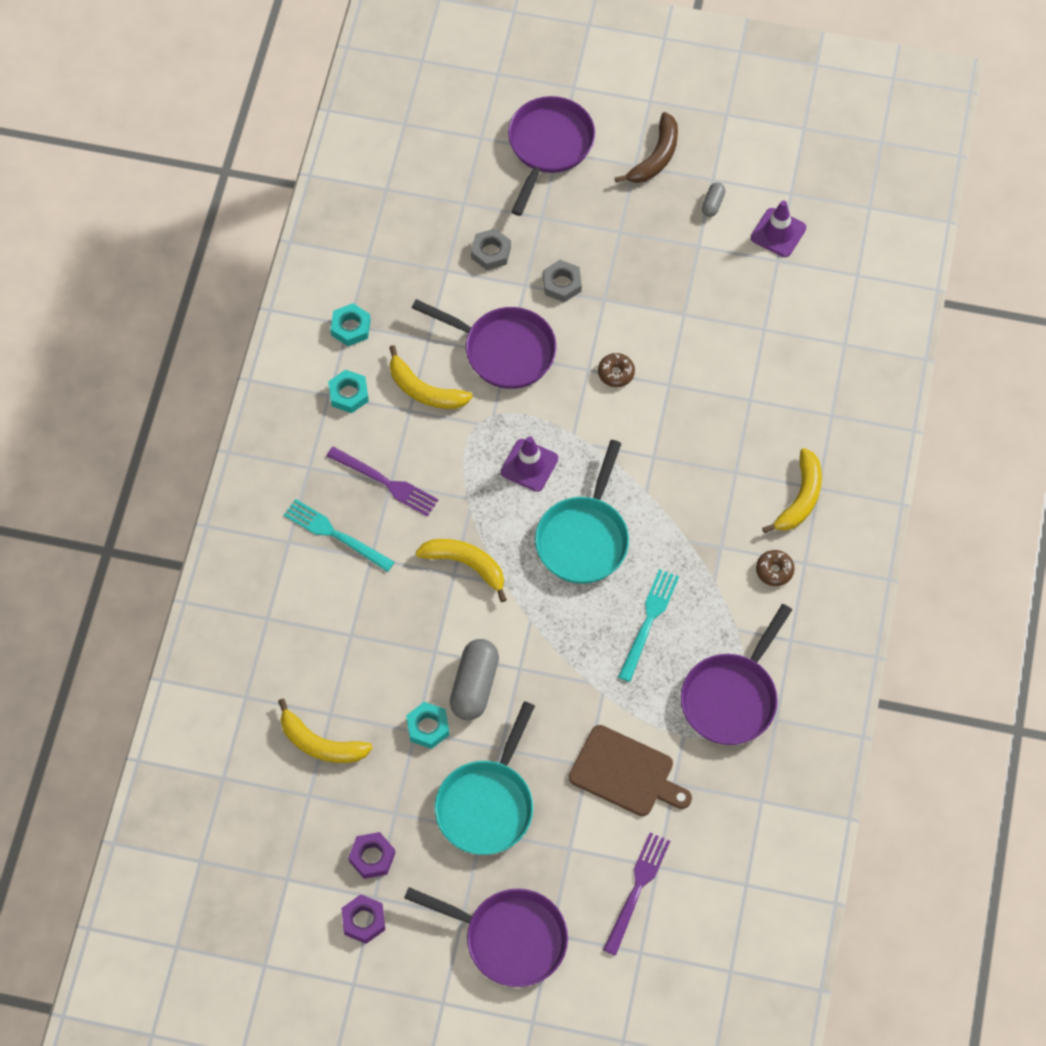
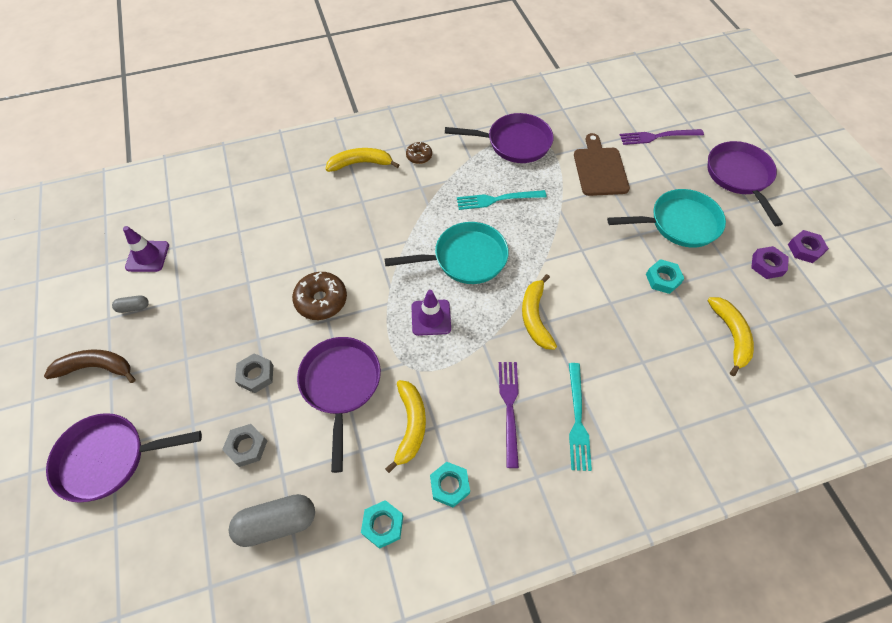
camera: 120 degrees left, 5 degrees down
(474, 686) = (614, 268): grey capsule -> grey capsule (277, 523)
(616, 373) = (321, 300): brown donut -> brown donut, size x1.72

